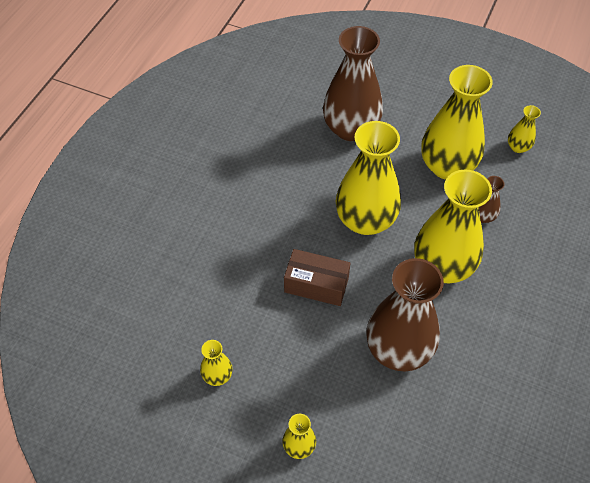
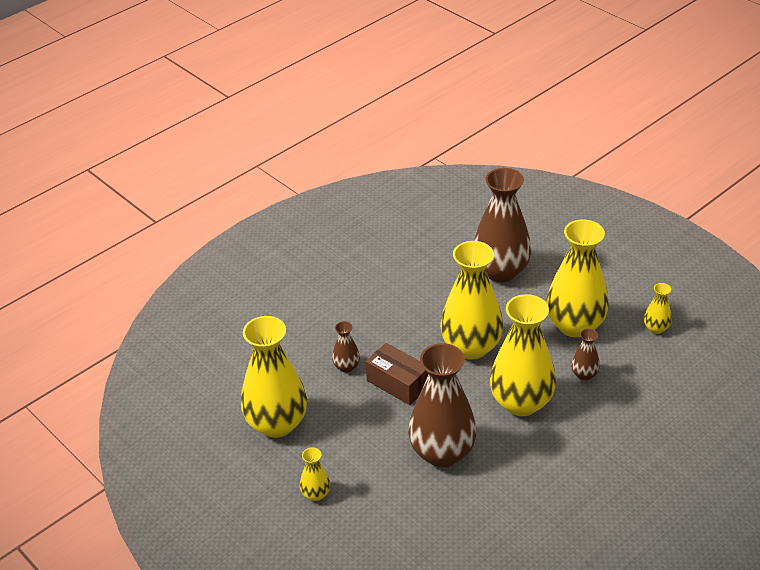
camera: 25 degrees right, 15 degrees down
(217, 375) = (277, 424): yellow vase -> yellow vase, size x2.26
(256, 283) = (346, 367): none -> brown vase

